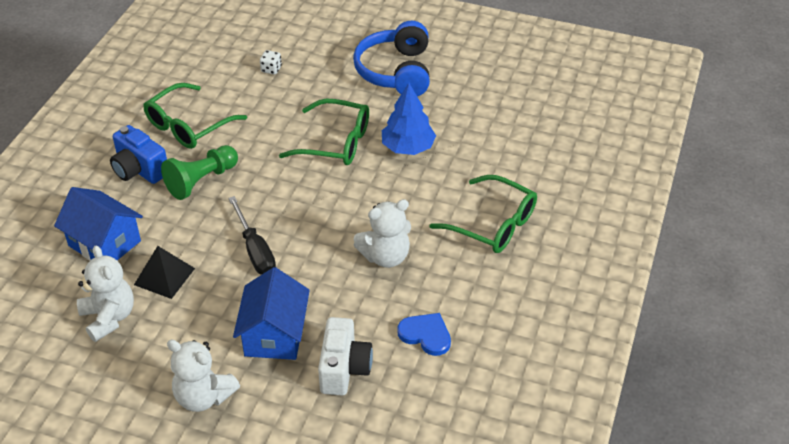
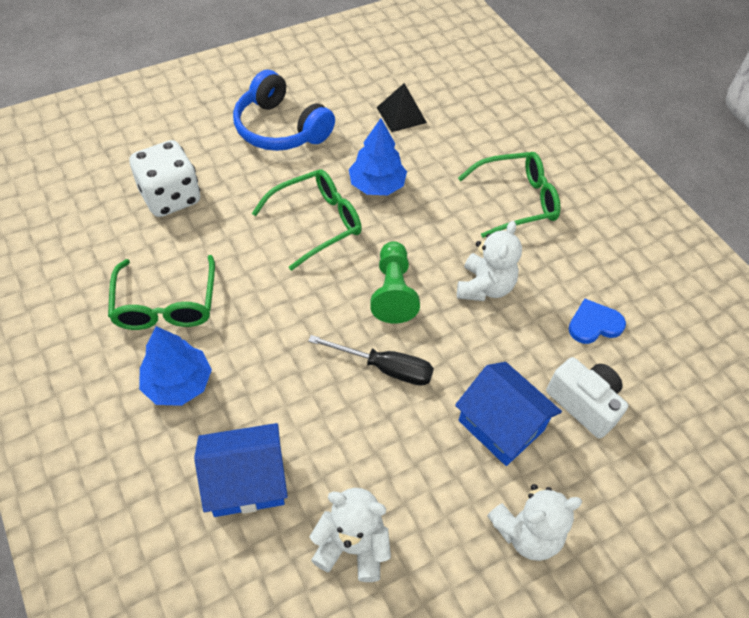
camera: 50 degrees left, 10 degrees up
(139, 170) = (178, 383): blue camera -> blue tree
(164, 276) = (345, 461): black pyramid -> black pyramid (401, 115)
(201, 181) = (252, 346): green pawn -> green pawn (393, 292)
(271, 69) = (171, 197): white dice -> white dice, size x2.49

